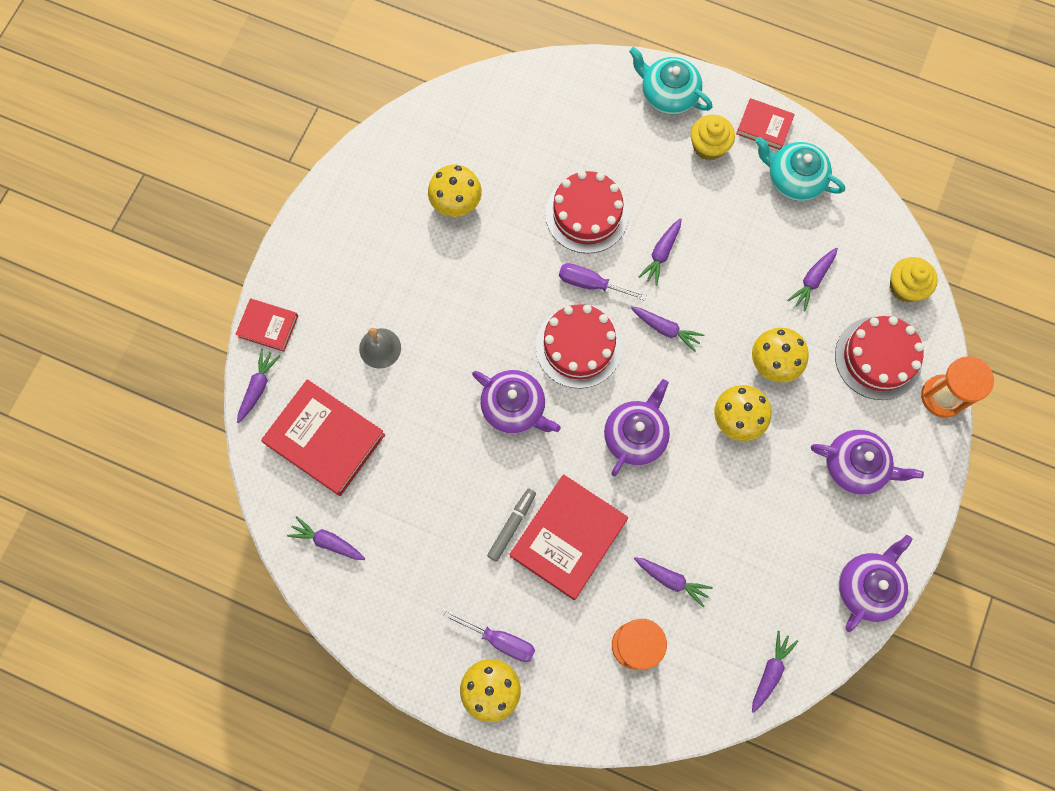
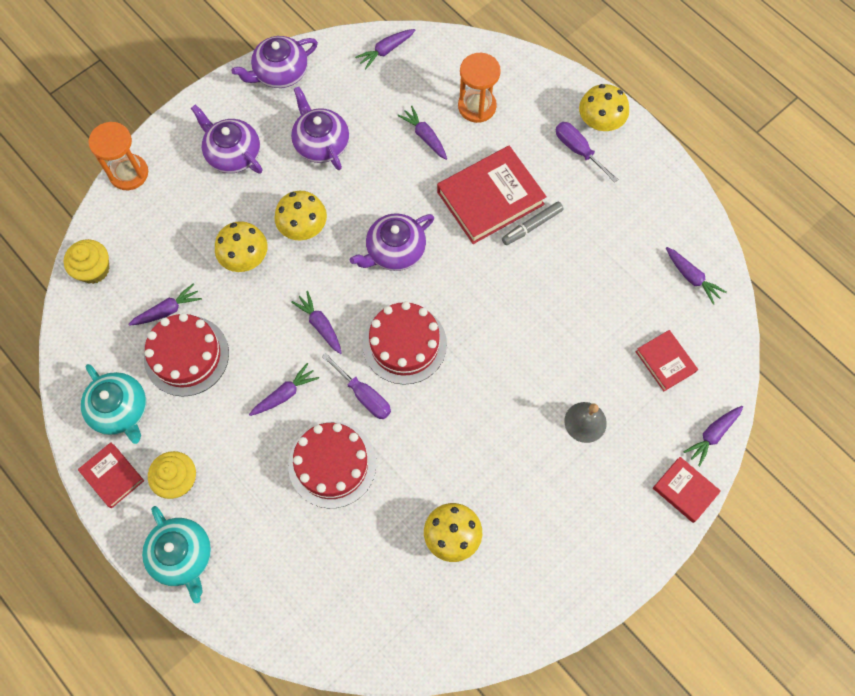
camera: 155 degrees left, 5 degrees down
(325, 439) = (665, 362): red book -> red book, size x0.54
(514, 407) = (486, 317): purple teapot -> purple teapot (321, 143)
(878, 358) = (158, 224): red cake -> red cake (186, 355)

